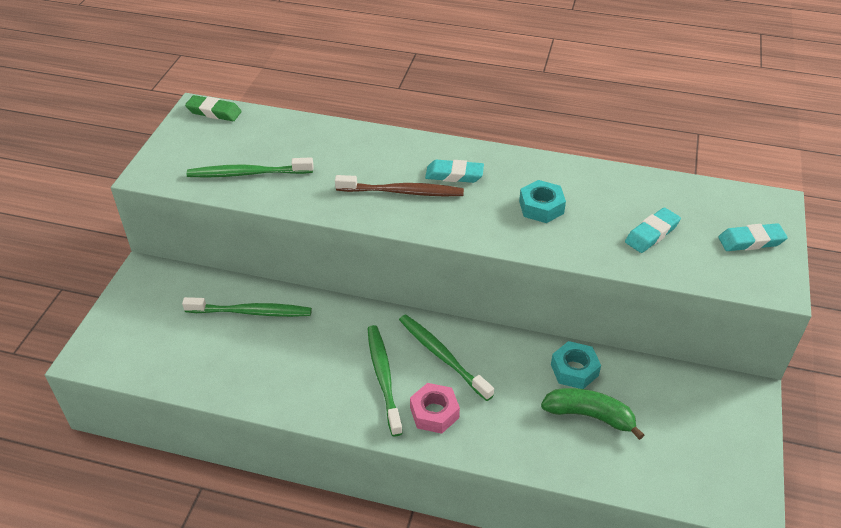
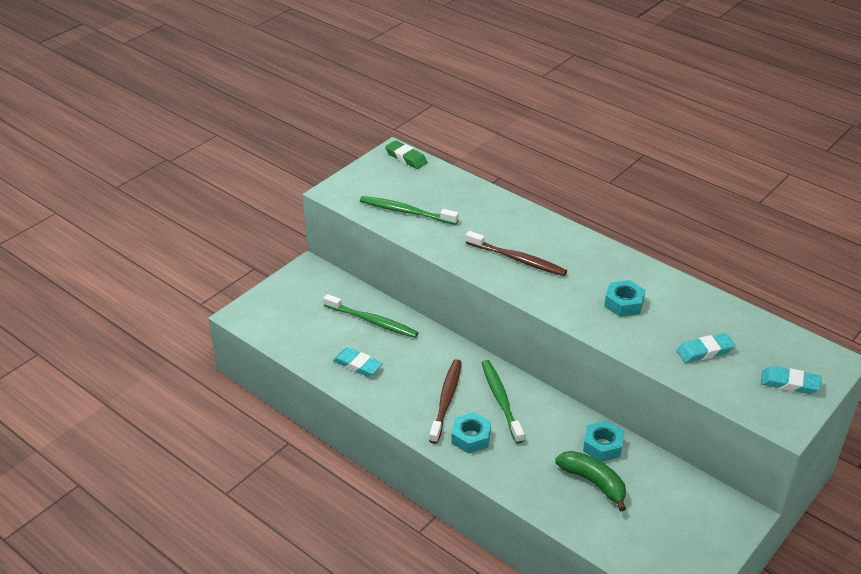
camera: 25 degrees right, 5 degrees down
(383, 377) = (446, 400): green toothbrush -> brown toothbrush
(434, 413) = (471, 437): pink nut -> turquoise nut
(454, 175) = (567, 258): turquoise eraser -> turquoise eraser (357, 365)

